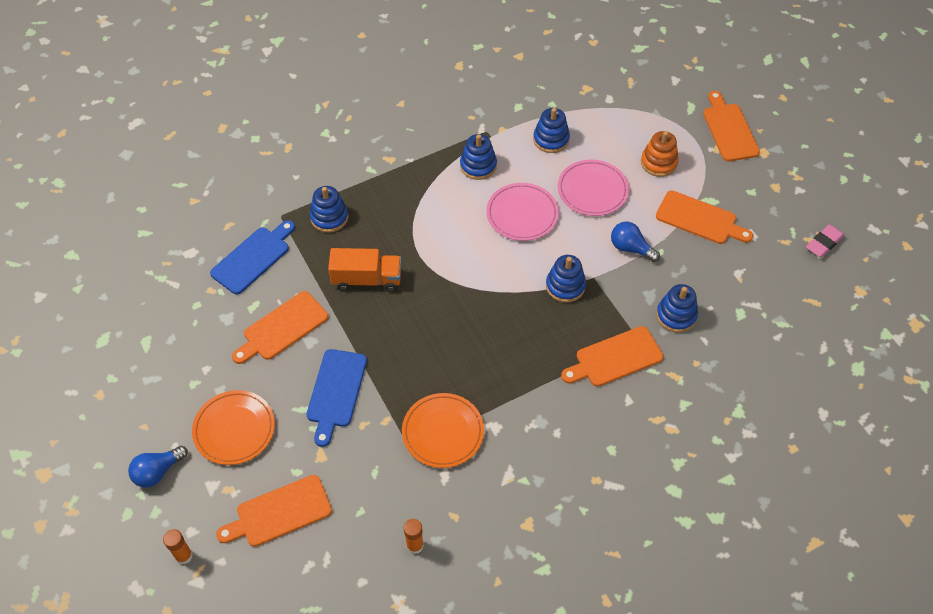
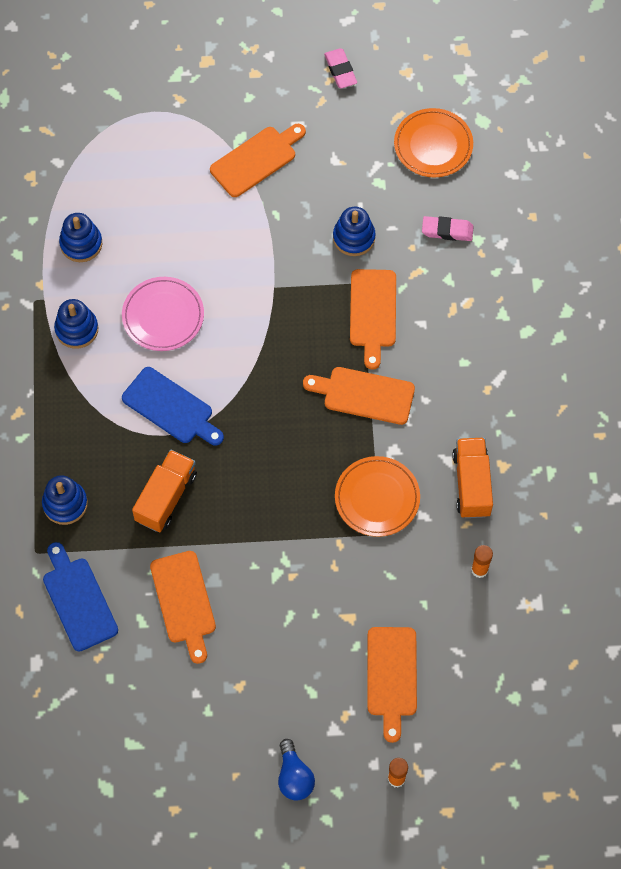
camera: 65 degrees left, 10 degrees up
(234, 429) = (281, 688): orange plate -> orange plate (433, 145)
(336, 392) = (285, 577): blue cutting board -> blue cutting board (171, 408)
(495, 504) = (471, 484): none -> orange truck
(565, 286) = (271, 317): blue stacking toy -> none
(592, 190) = (169, 237): pink plate -> none
(630, 248) = (258, 238): blue light bulb -> none
(658, 163) = (168, 159): orange stacking toy -> none
(729, 130) = (162, 74): orange cutting board -> orange cutting board (364, 395)
(730, 384) = (447, 231): none -> pink eraser

